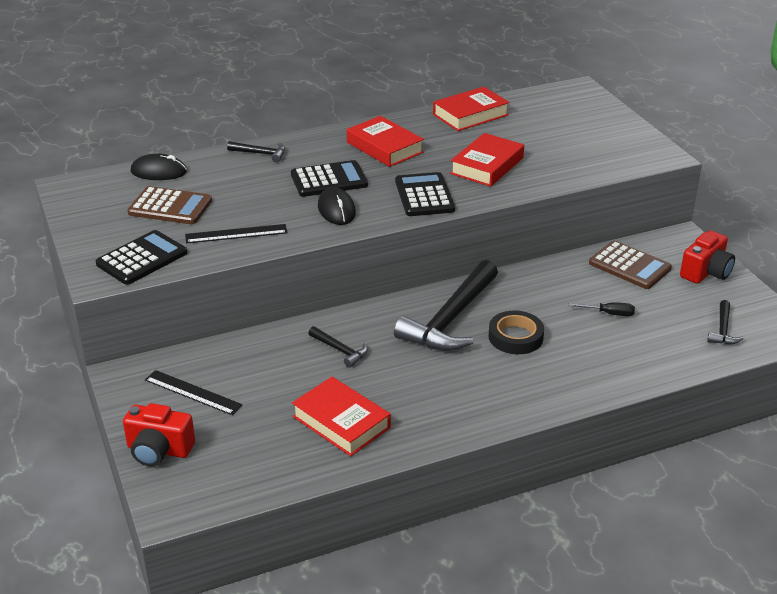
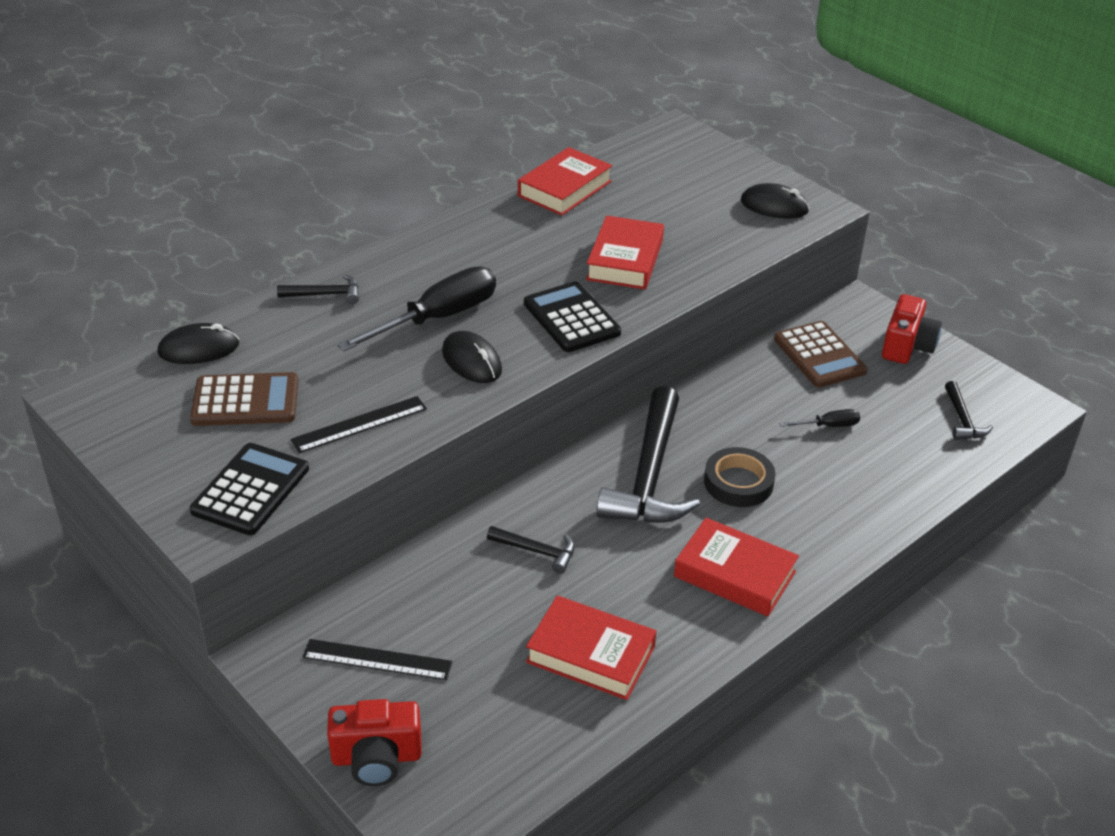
camera: 20 degrees left, 5 degrees up
(329, 180) = (437, 318): black calculator -> black screwdriver
(384, 147) = (483, 256): red book -> red book (734, 574)
(625, 149) = (774, 206): none -> black mouse
(629, 266) = (819, 355): brown calculator -> brown calculator turned 45 degrees clockwise

